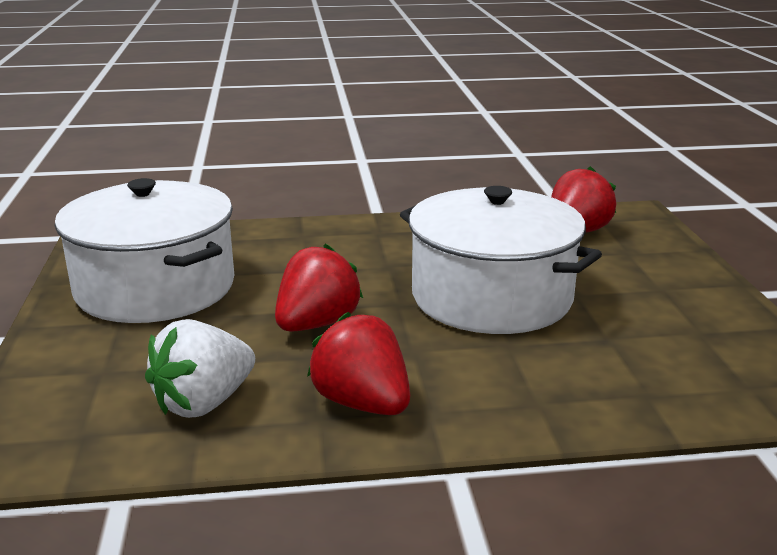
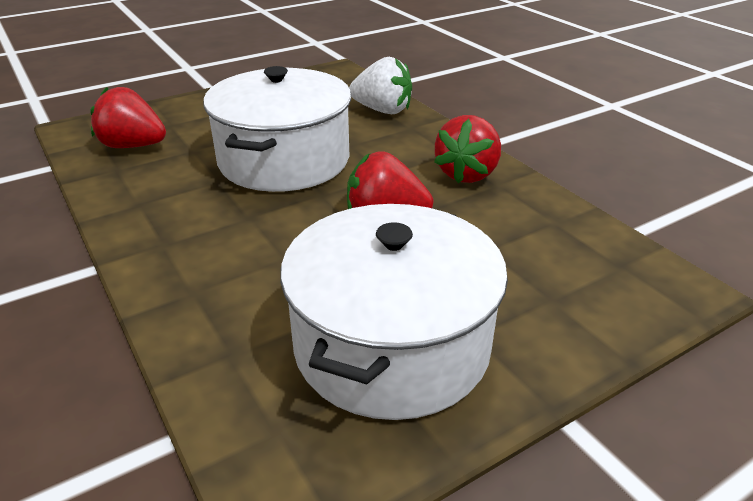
camera: 115 degrees left, 10 degrees up
(204, 403) = (531, 230): white strawberry -> white strawberry (383, 110)

